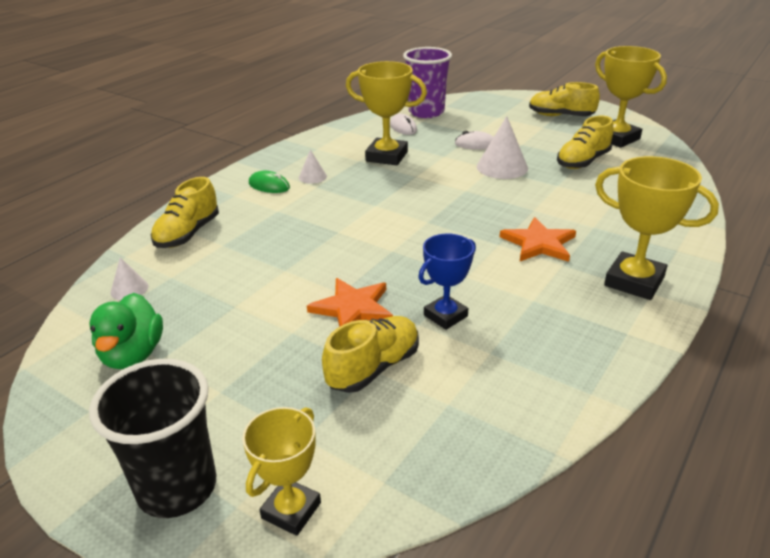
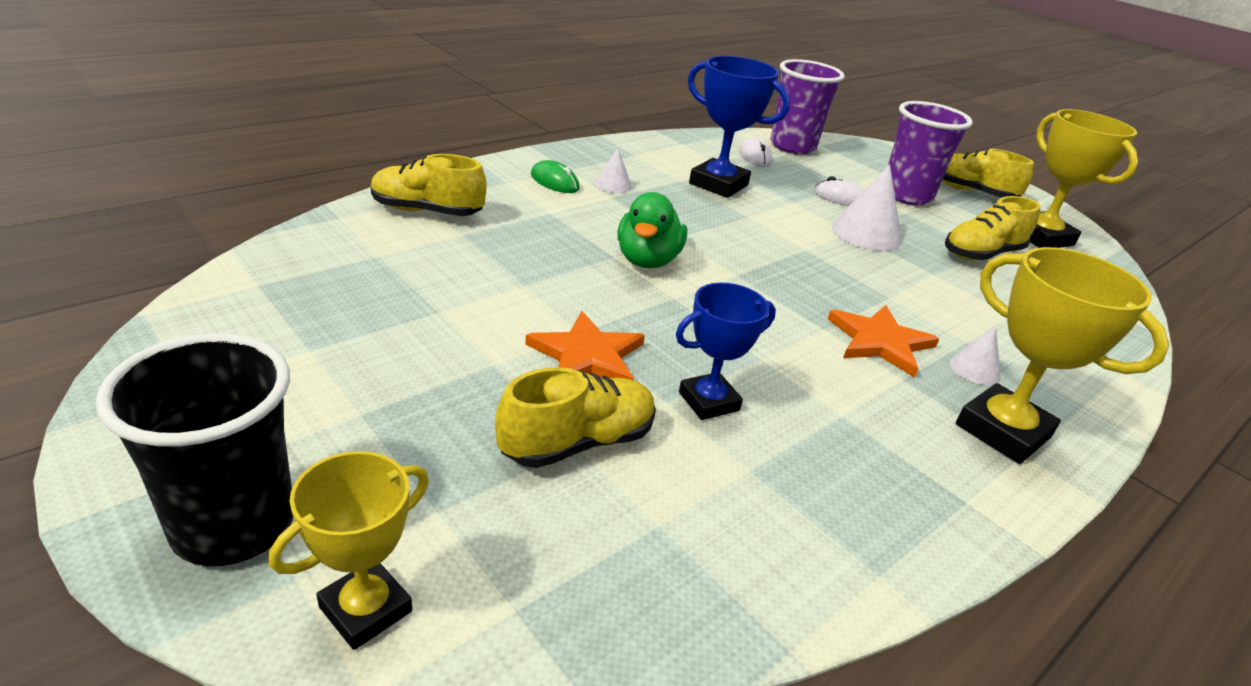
camera: 10 degrees right, 0 degrees up
(129, 289) = (322, 256): white cone -> white cone (974, 369)
(133, 355) = (280, 335): green duck -> green duck (647, 260)
(188, 234) = (427, 211): yellow shoe -> yellow shoe turned 60 degrees clockwise
(386, 156) = (718, 184): yellow trophy -> blue trophy
(518, 130) = (906, 195): none -> purple cup

